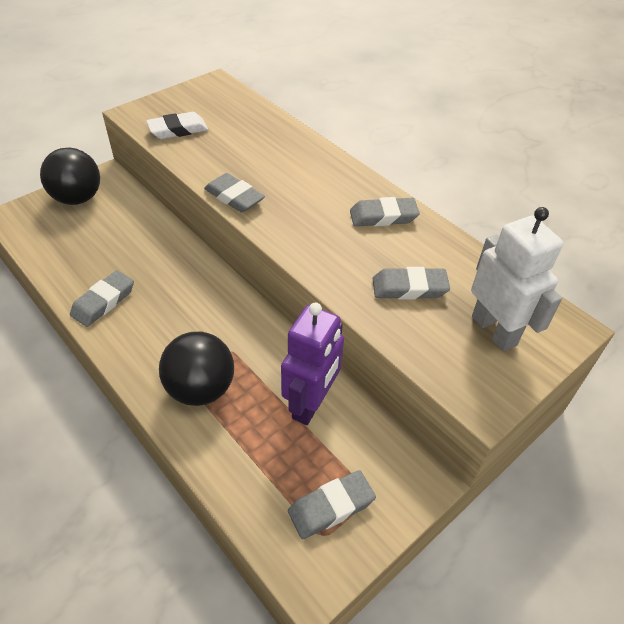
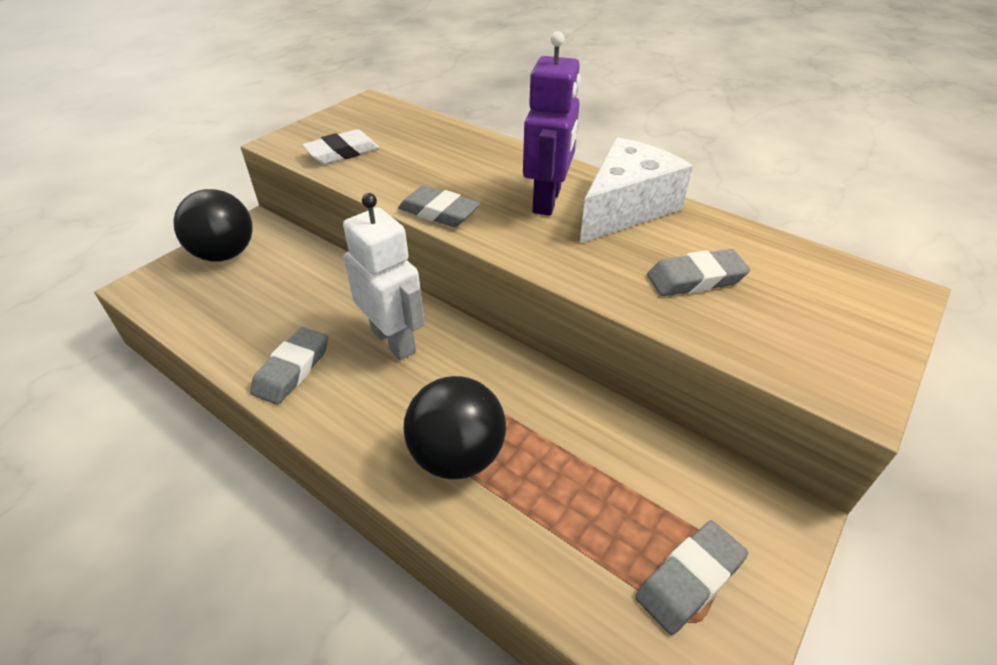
camera: 10 degrees left, 5 degrees down
(311, 403) = (607, 447): purple robot -> purple robot (547, 201)
(383, 216) = (625, 208): grey eraser -> white cheese
(494, 330) = (819, 309): white robot -> white robot (394, 341)

